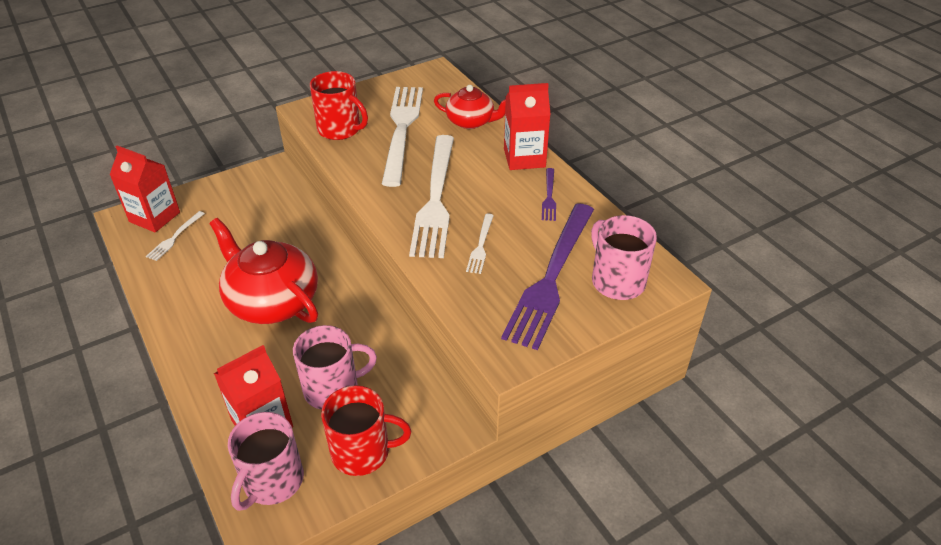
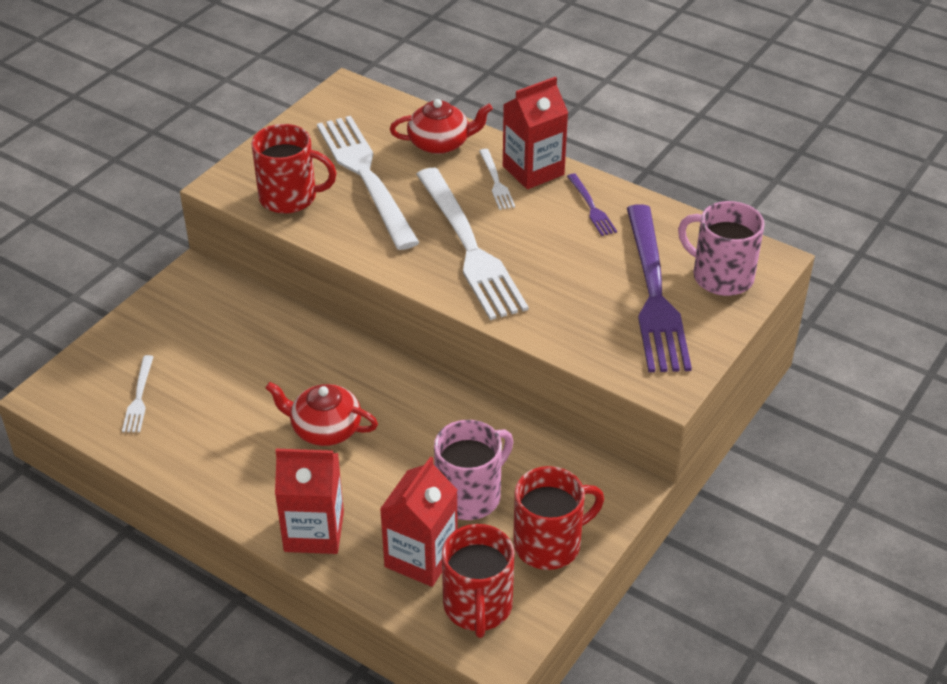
camera: 25 degrees left, 0 degrees up
(154, 217) = (89, 381): red carton -> red carton (314, 531)
(272, 300) = (325, 429): red teapot -> red teapot, size x0.59
(272, 481) = (478, 606): pink mug -> red mug
(480, 245) = (557, 284): white fork -> white fork (496, 181)

